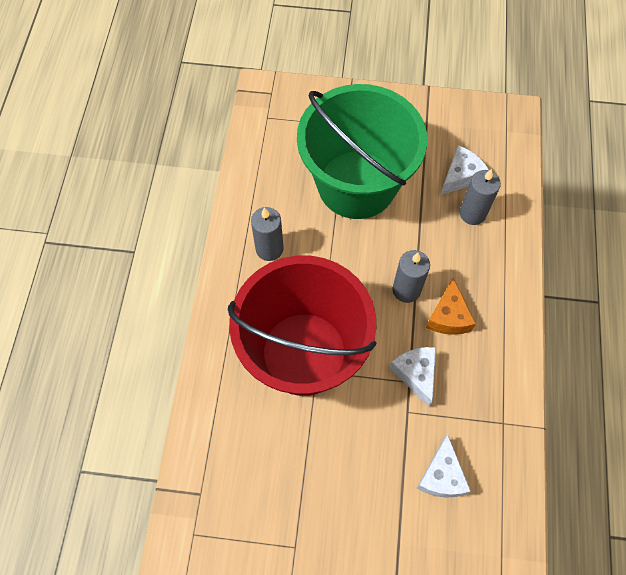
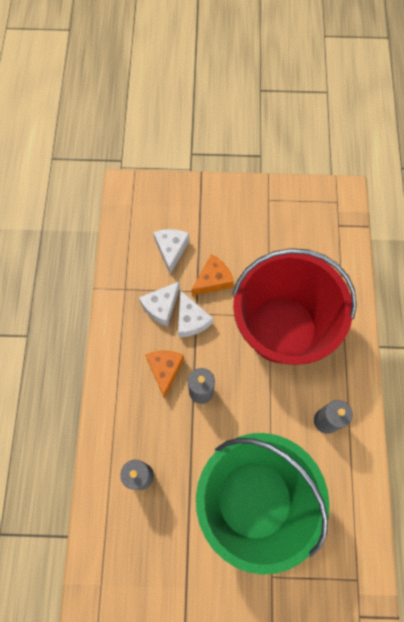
camera: 175 degrees right, 5 degrees up
(385, 425) = (213, 280): none -> orange cheese
(461, 176) = (151, 519): white cheese -> white cheese (161, 306)

